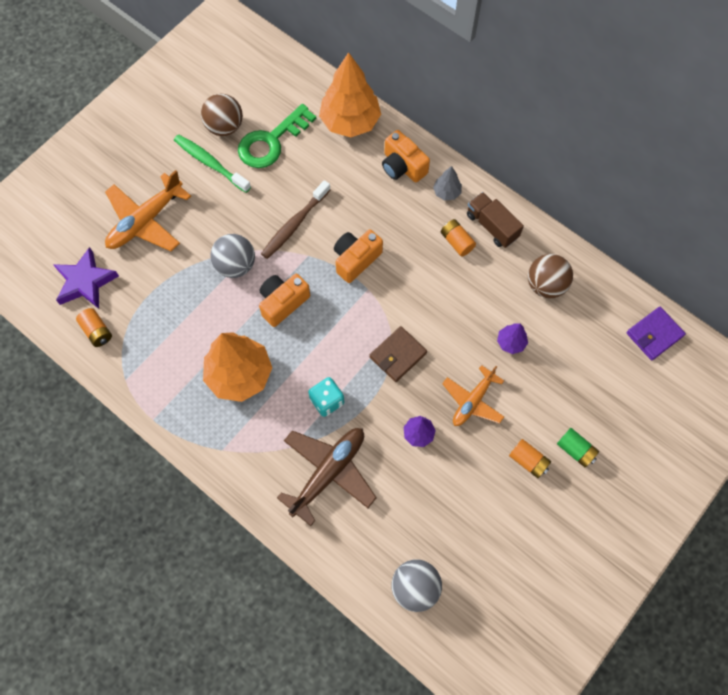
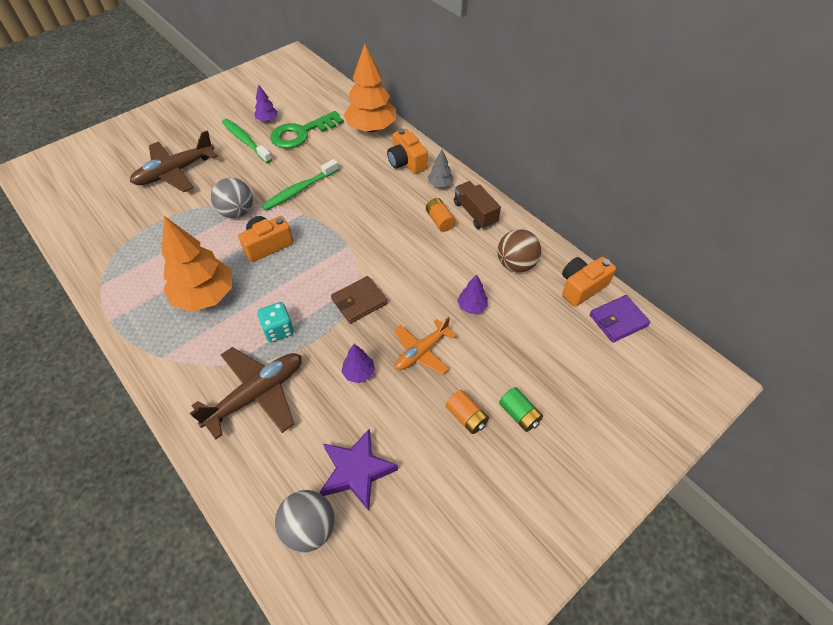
camera: 10 degrees right, 15 degrees down
(85, 282) = (104, 207): purple star -> purple star (356, 471)
(97, 331) = (95, 244): orange battery -> none
(146, 221) = (175, 172): orange plane -> brown plane
(225, 127) = (267, 120): brown ball -> purple tree
(294, 224) = (299, 190): brown toothbrush -> green toothbrush
(356, 259) = (344, 222): orange camera -> orange camera (581, 287)

